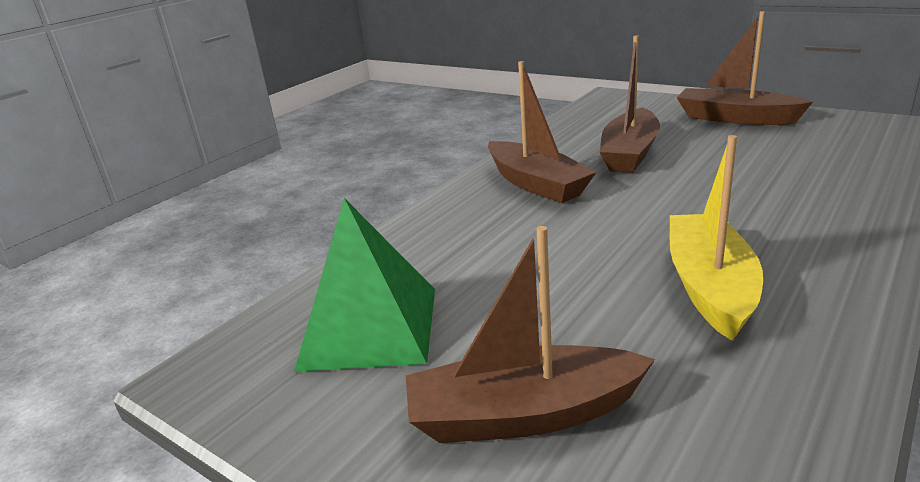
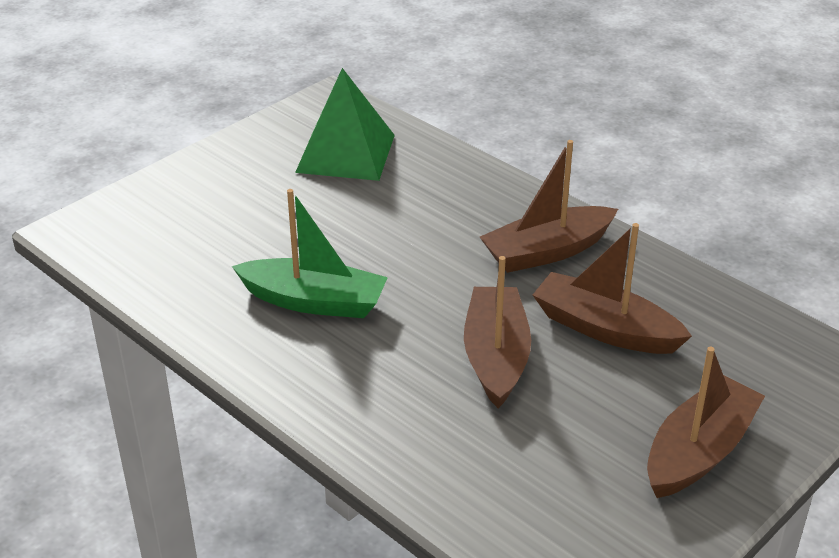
camera: 95 degrees right, 10 degrees up
(523, 415) = (231, 200): brown boat -> brown boat (495, 357)
(709, 286) = (314, 301): yellow boat -> green boat

